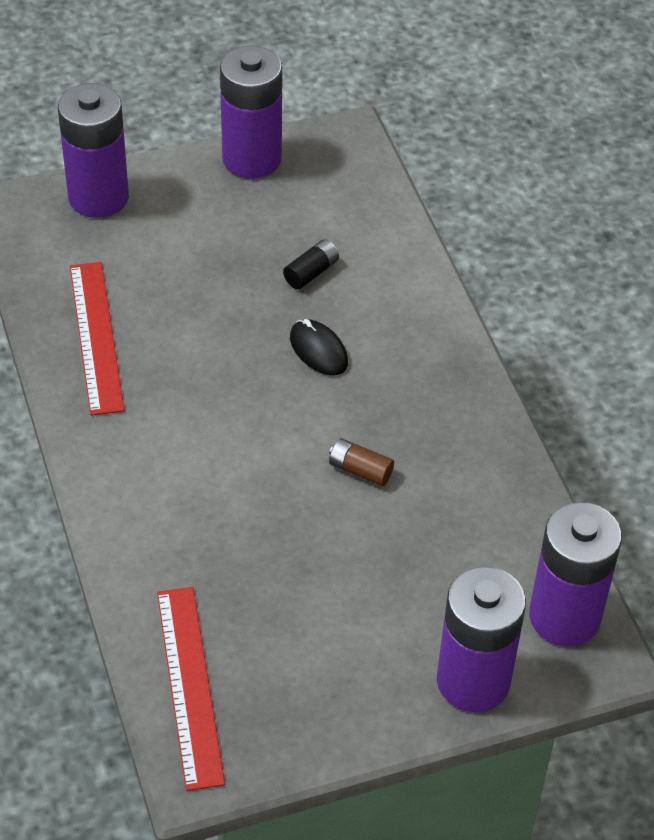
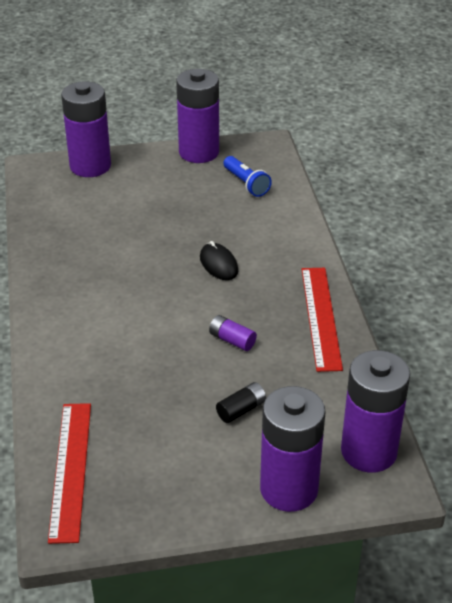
camera: 10 degrees right, 10 degrees down
(96, 337) = (65, 244): red ruler -> red ruler (320, 317)
(311, 272) = (224, 218): black battery -> black battery (241, 410)
(331, 209) = (246, 184): none -> blue flashlight
(360, 470) = (232, 340): brown battery -> purple battery

